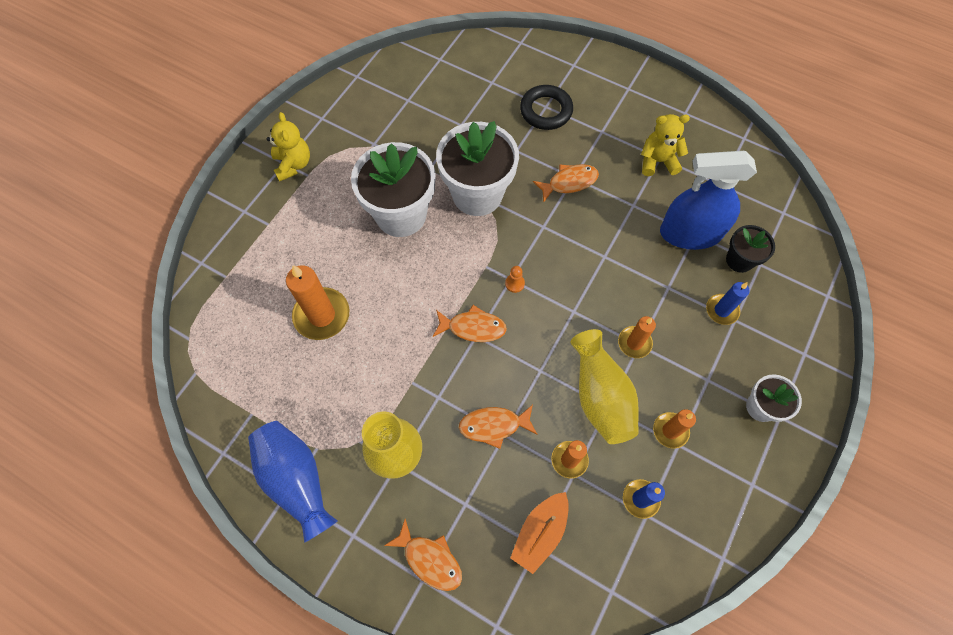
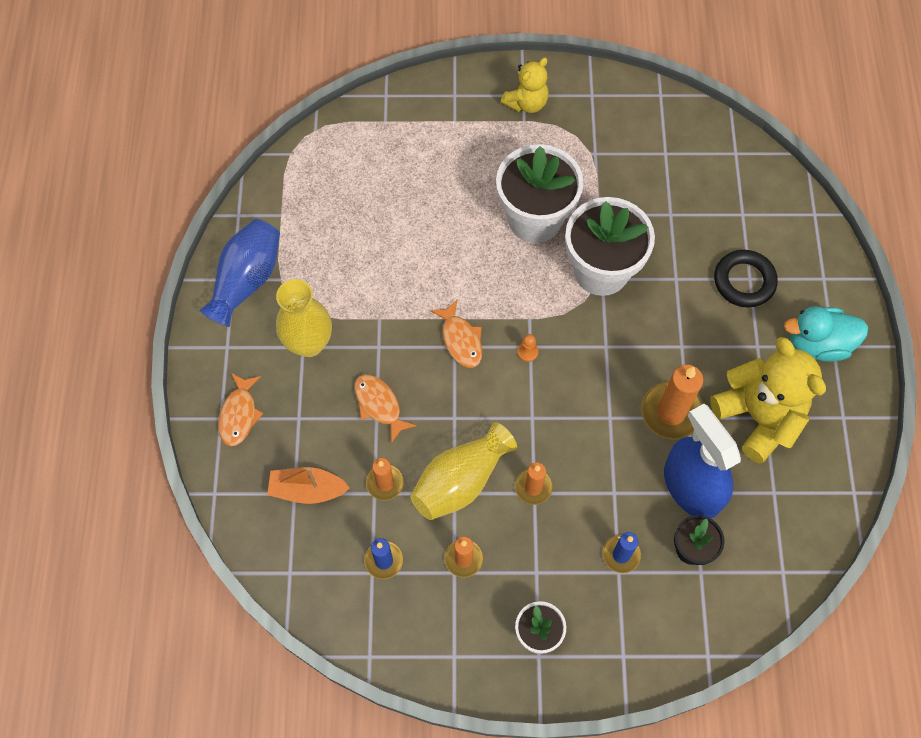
camera: 60 degrees right, 0 degrees up
(322, 315) = (396, 214): orange candle -> orange candle (671, 412)
(569, 182) = (672, 345): orange fish -> none
(621, 96) = (818, 343): none -> turquoise duck
(657, 161) = (758, 417): yellow teddy bear -> yellow teddy bear, size x1.74

